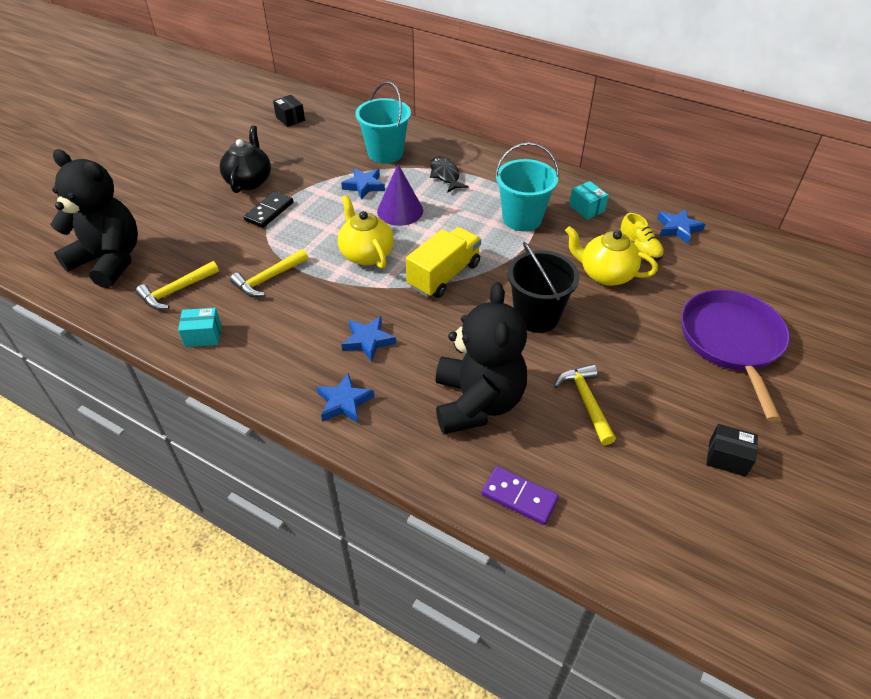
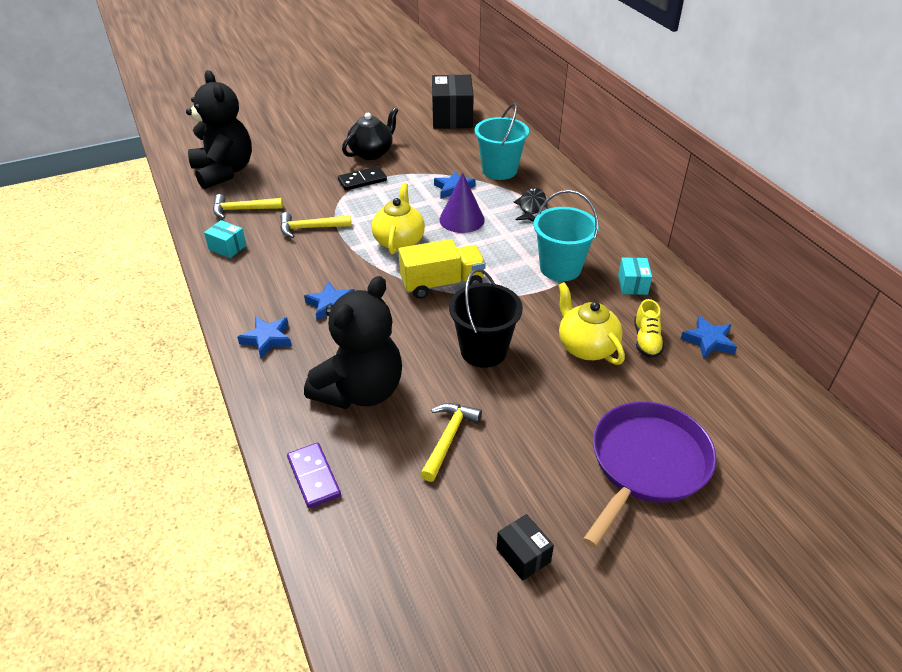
camera: 35 degrees right, 5 degrees down
(290, 119) = (452, 117): black box -> black box, size x2.02

